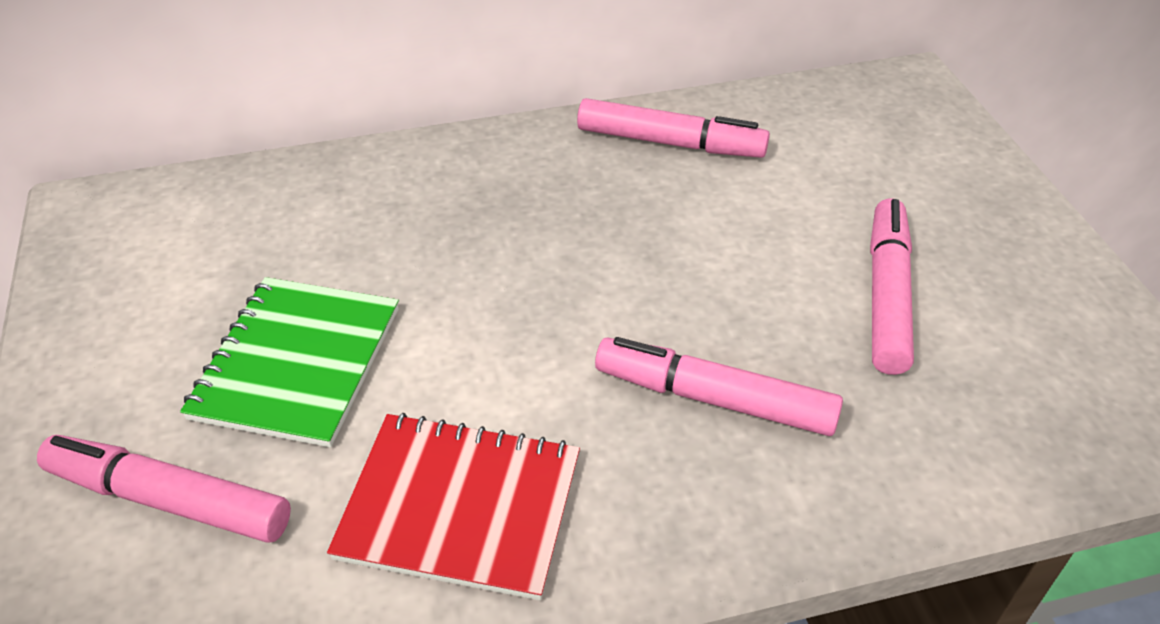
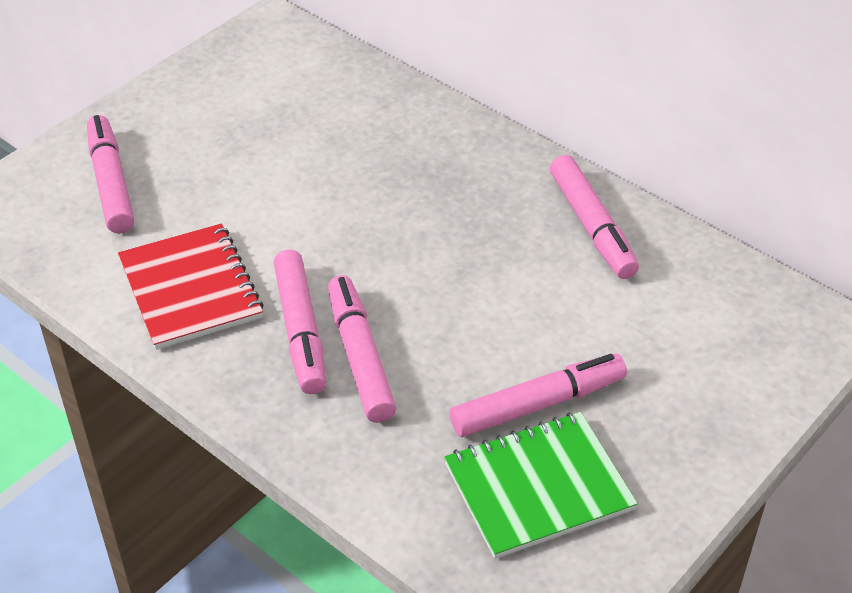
camera: 55 degrees right, 0 degrees up
(297, 363) = (234, 172): green notebook -> green notebook (538, 487)
(628, 431) = (301, 330): none -> pink marker

